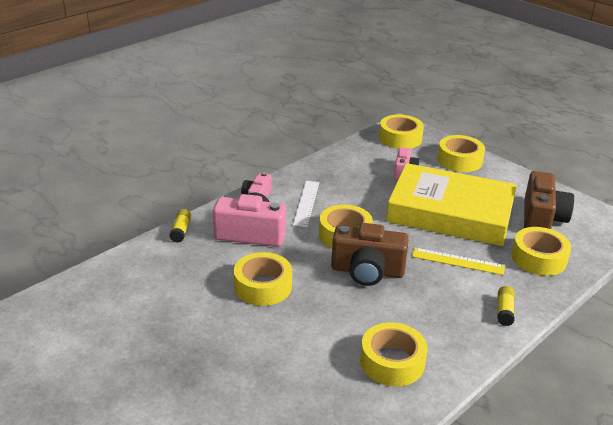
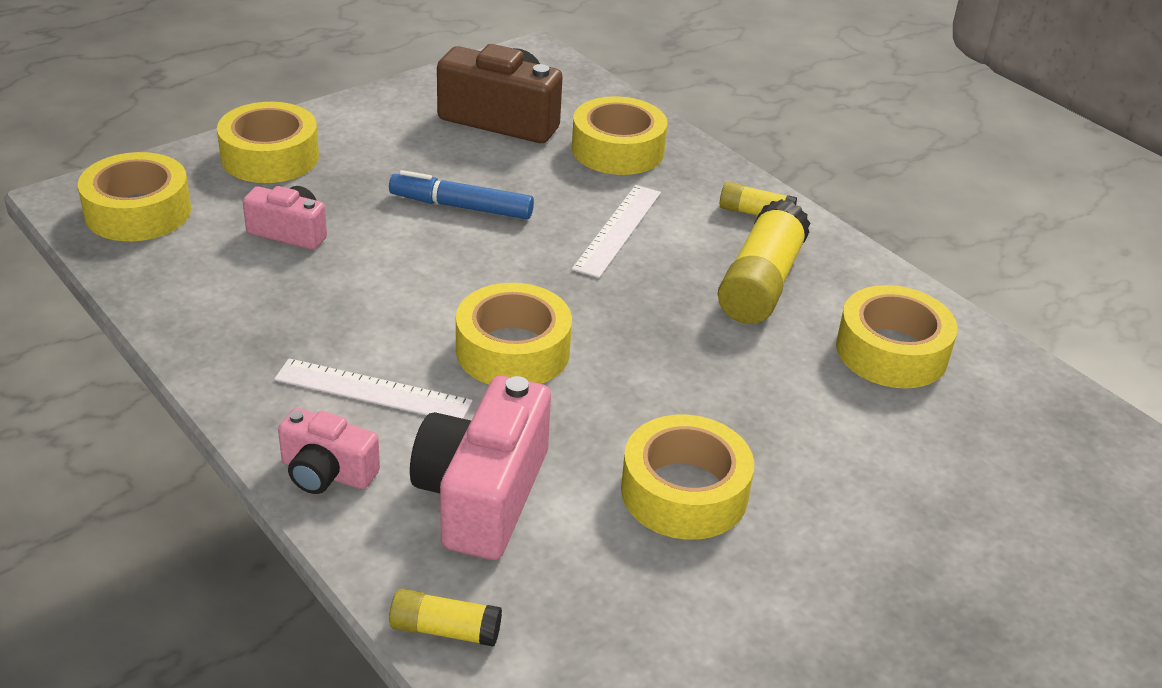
camera: 85 degrees left, 5 degrees up
(367, 271) = (640, 339): brown camera -> none
(434, 312) = (760, 283): none -> yellow glue stick
(450, 213) = (461, 207): yellow book -> blue marker
(458, 261) = (617, 230): yellow ruler -> white ruler

